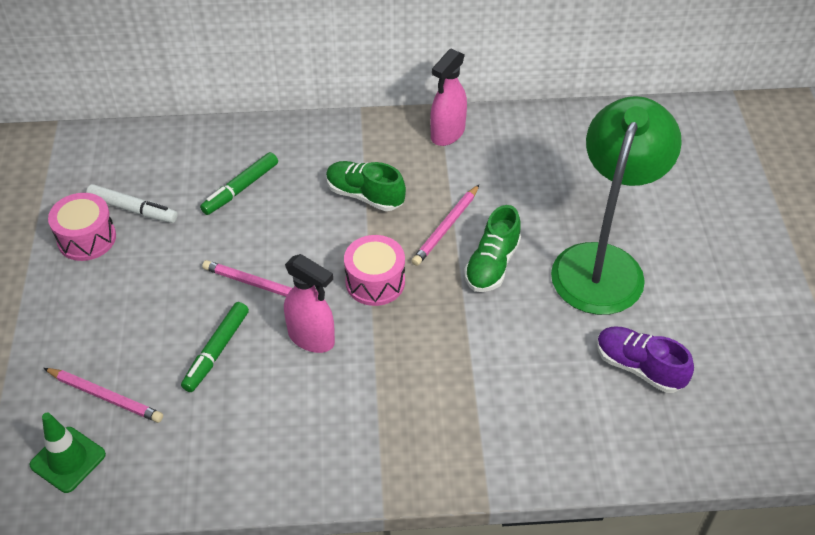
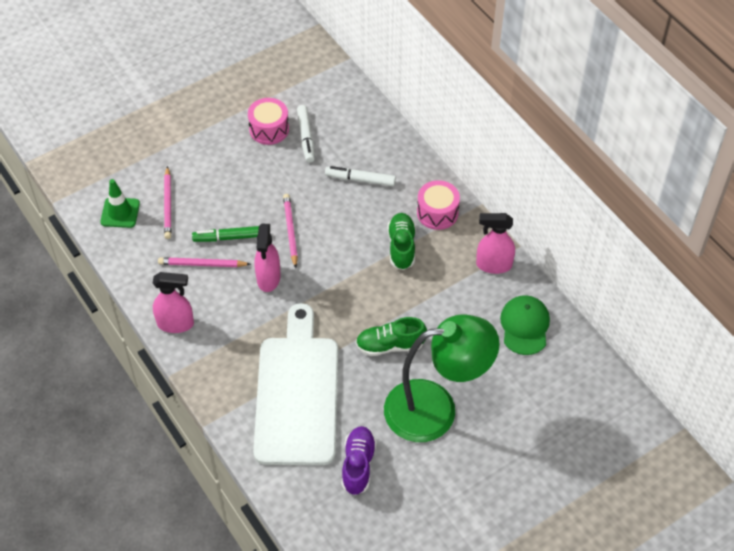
camera: 60 degrees right, 5 degrees up
(241, 189) = (360, 180): green marker -> white marker
(306, 471) = (176, 324): none -> pink spray bottle
(375, 282) = (333, 288): pink drum -> pink drum (437, 213)
(446, 228) = (405, 305): pink pencil -> pink pencil (202, 264)
(503, 383) = (297, 393): none -> white cutting board
(542, 145) = (525, 326): none -> green cap

